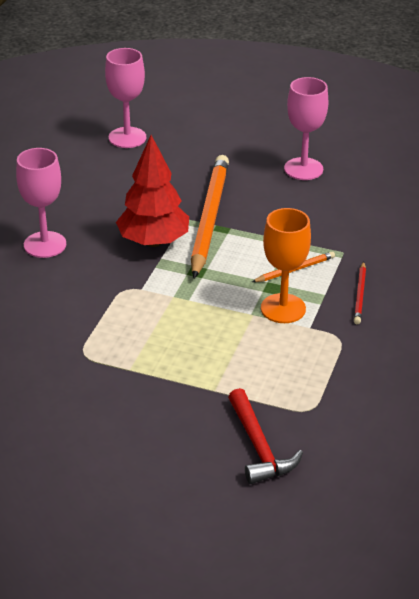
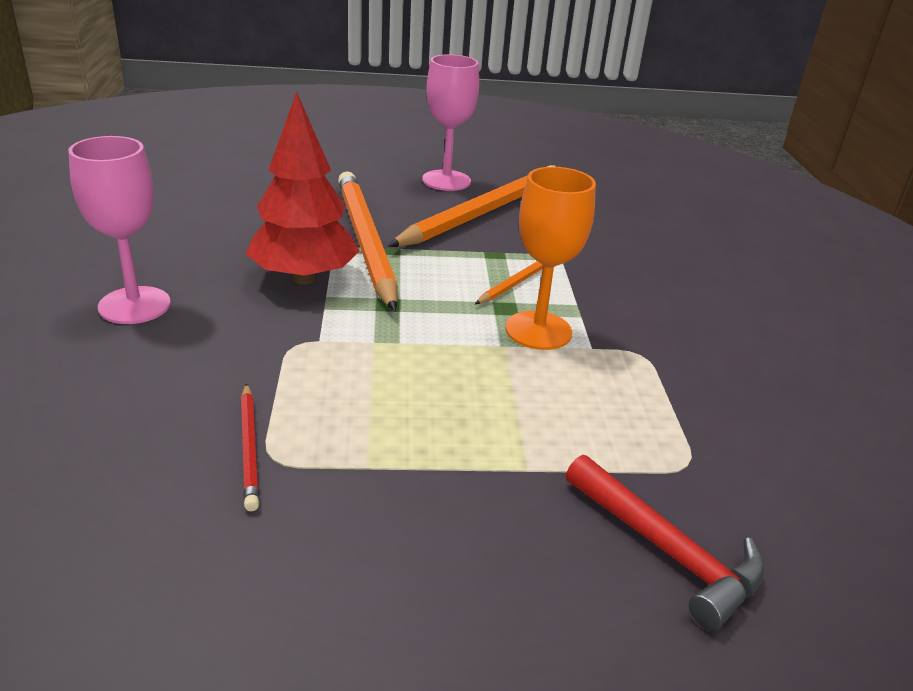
camera: 25 degrees left, 5 degrees down
(127, 137) = (206, 173): pink goblet -> none
(312, 205) = (483, 212): none -> orange pencil
(360, 295) = (620, 298): red pencil -> red pencil (249, 447)

